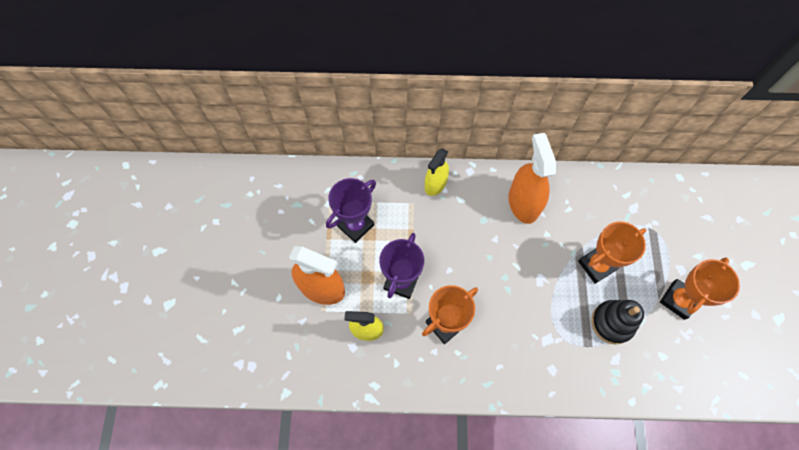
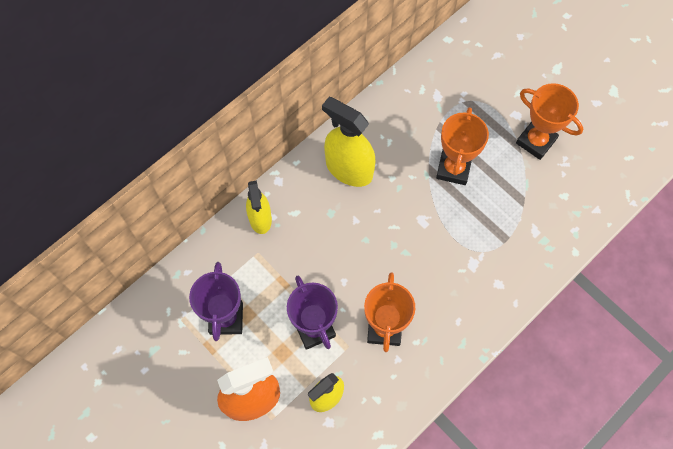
camera: 45 degrees left, 0 degrees up
(523, 203) = (349, 169): orange spray bottle -> yellow spray bottle
(612, 323) = (506, 204): black stacking toy -> none
(678, 300) = (536, 141): orange trophy -> orange trophy turned 45 degrees counterclockwise

